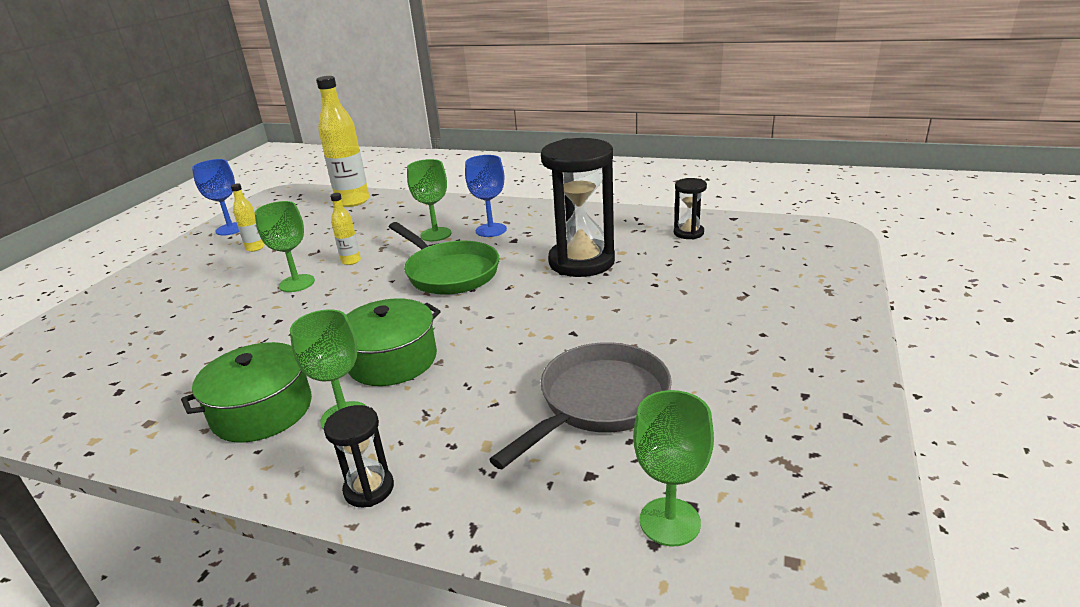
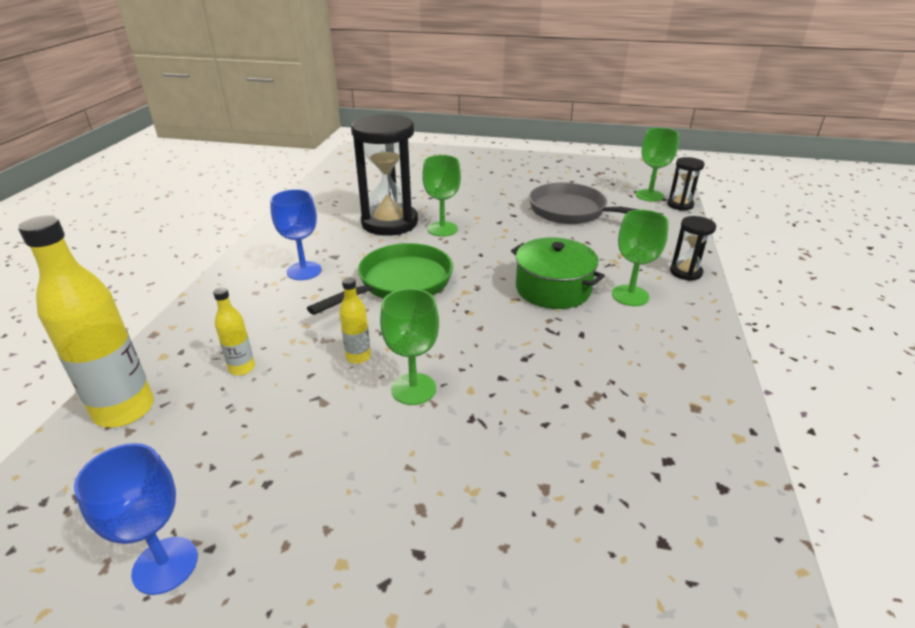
camera: 100 degrees left, 5 degrees up
(255, 248) = (282, 481): yellow bottle -> yellow bottle (242, 368)
(262, 410) = (643, 339): green pot -> none
(436, 234) = (300, 305): green goblet -> green goblet (442, 229)
(688, 233) = (348, 185): black hourglass -> black hourglass (680, 205)

